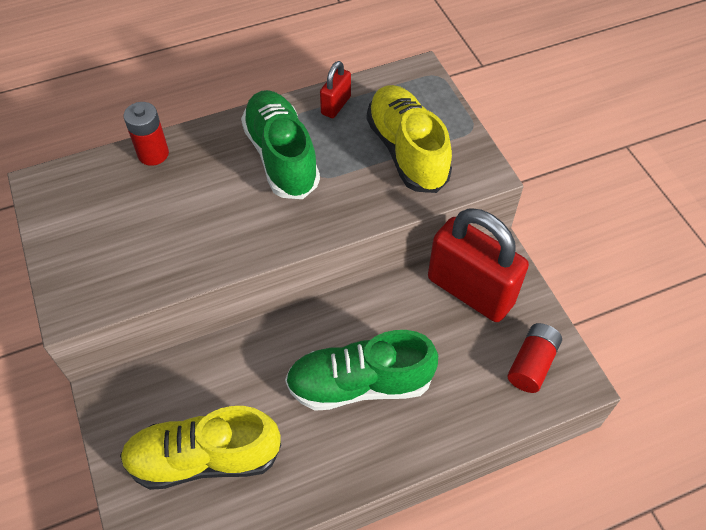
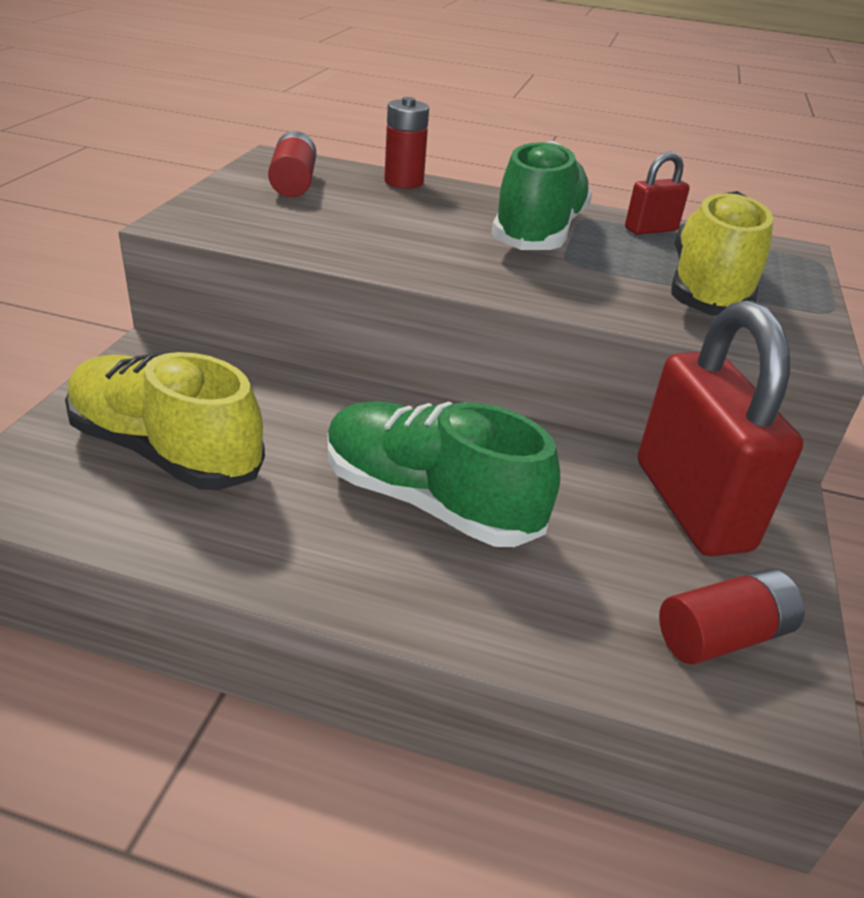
camera: 35 degrees right, 20 degrees down
(89, 209) = (293, 183): none -> red battery

